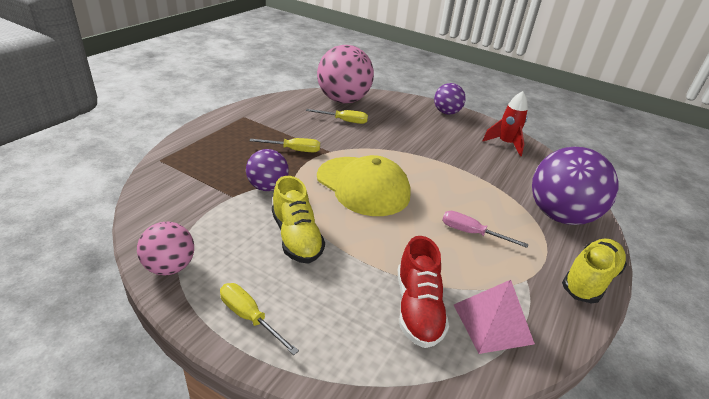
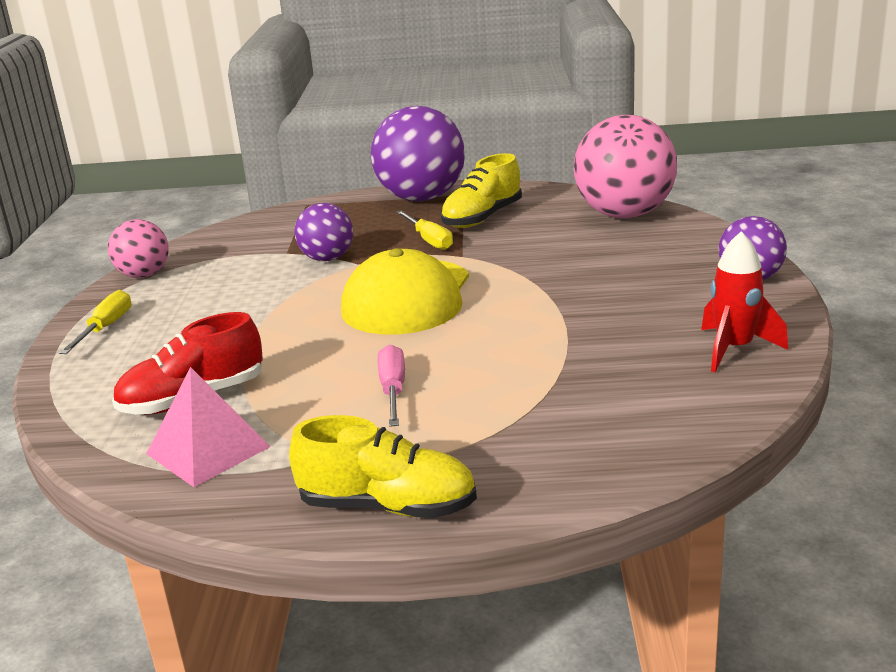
camera: 65 degrees right, 10 degrees down
(296, 237) = (251, 303): yellow shoe -> yellow shoe (482, 218)
(344, 121) = (561, 235): yellow screwdriver -> none
(560, 216) = (551, 447): purple ball -> purple ball (421, 198)

